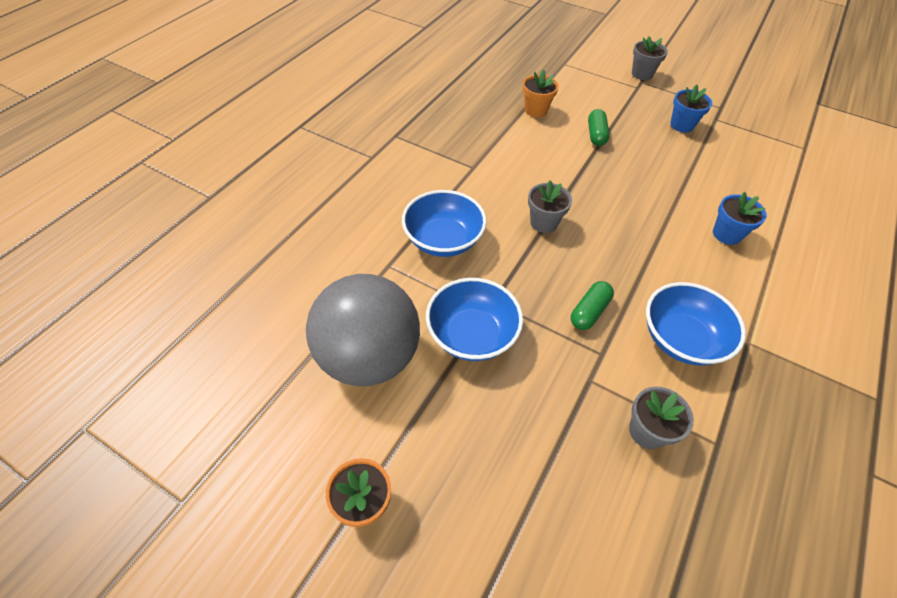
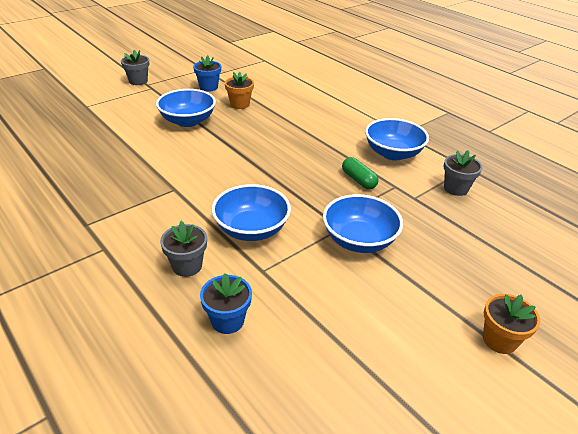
camera: 70 degrees left, 15 degrees down
(369, 357) = (362, 307): grey ball -> none
(536, 110) = (131, 137): orange flower pot -> orange flower pot (240, 104)
(544, 223) = (264, 173): grey flower pot -> grey flower pot (187, 266)
(596, 135) = (188, 121): green capsule -> blue bowl
(726, 234) = (318, 109): blue flower pot -> blue flower pot (227, 320)

